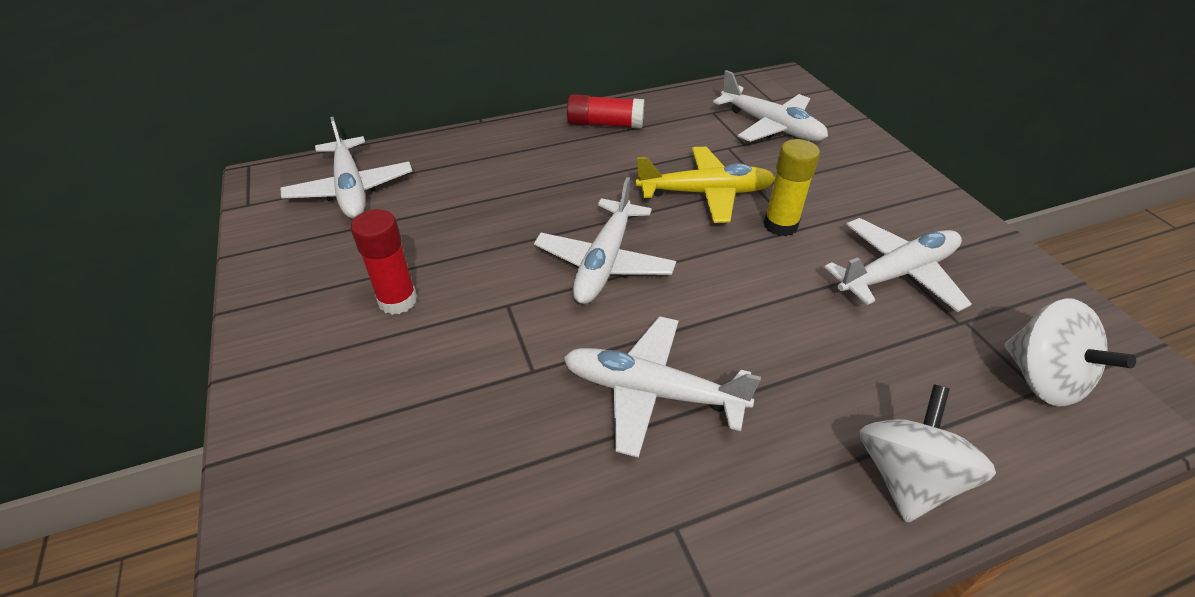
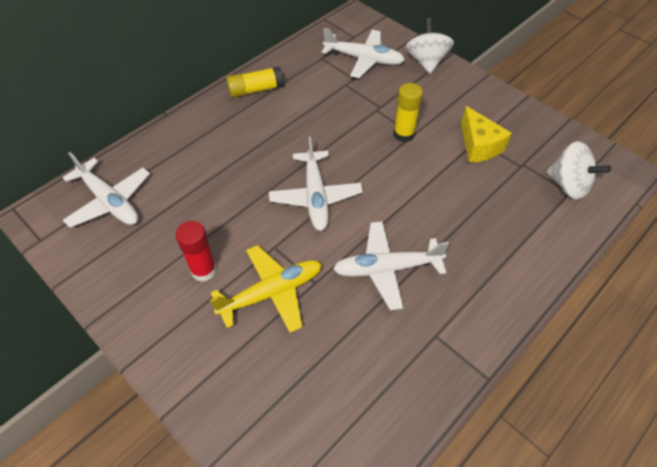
camera: 25 degrees left, 10 degrees up
(605, 124) = (256, 90): red glue stick -> yellow glue stick
(705, 193) = (349, 125): yellow plane -> yellow plane (271, 293)
(896, 274) = (479, 146): white plane -> yellow cheese
(906, 478) = (528, 264): white spinning top -> white spinning top (426, 61)

